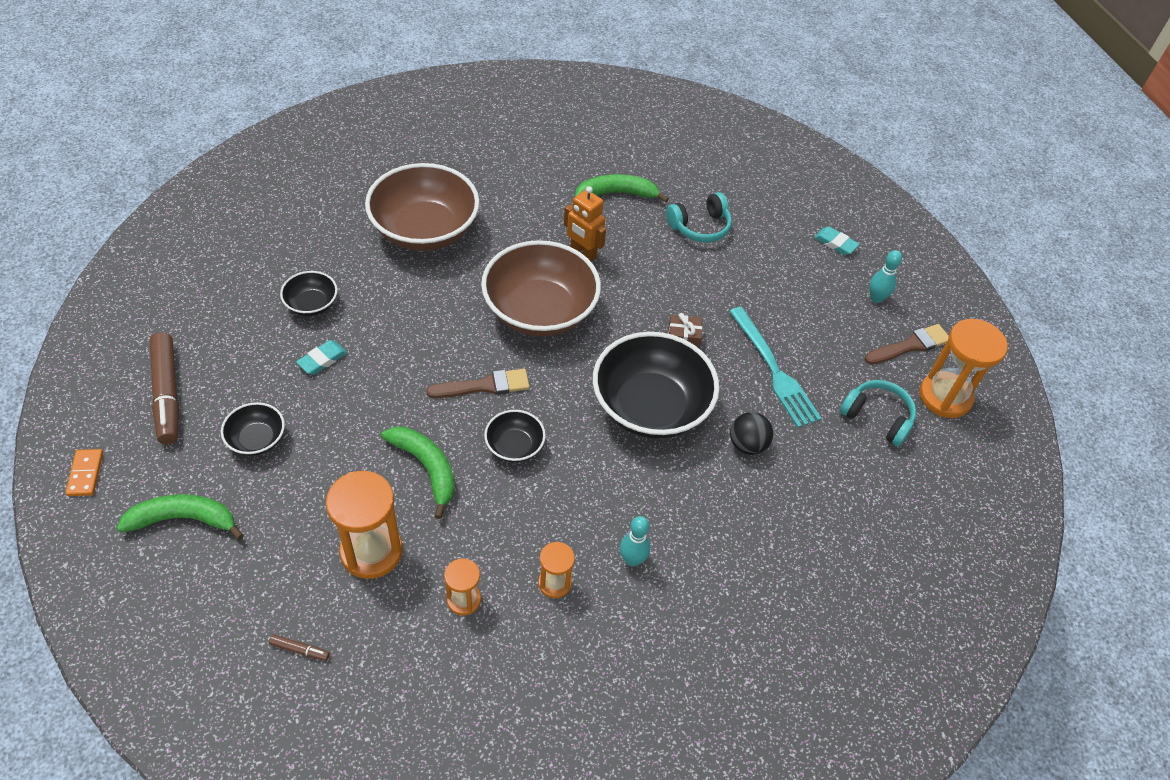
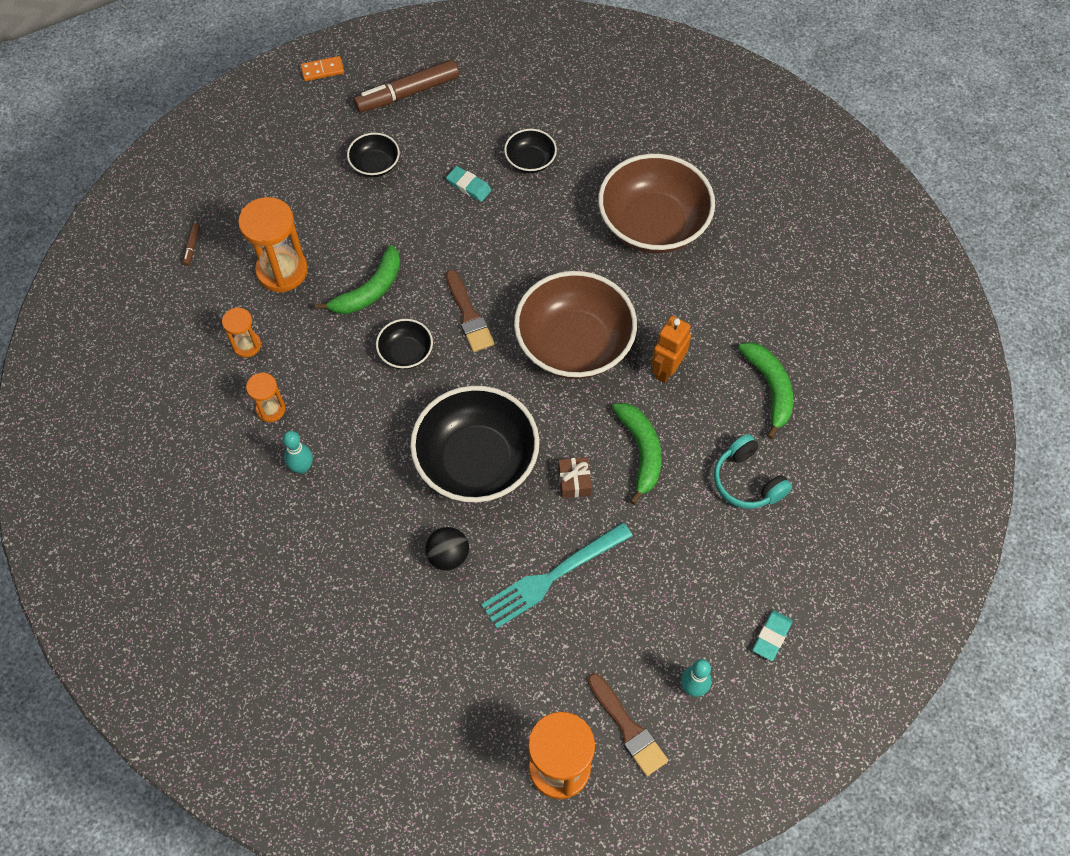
camera: 85 degrees right, 10 degrees up
(184, 519) = (292, 142): green banana -> green banana (641, 452)
(877, 417) = (512, 689): turquoise headphones -> none

